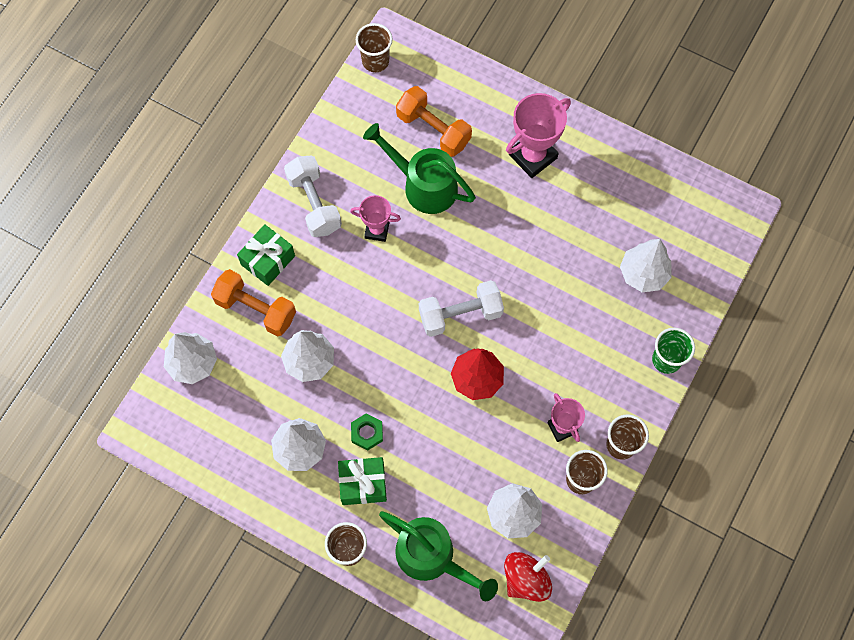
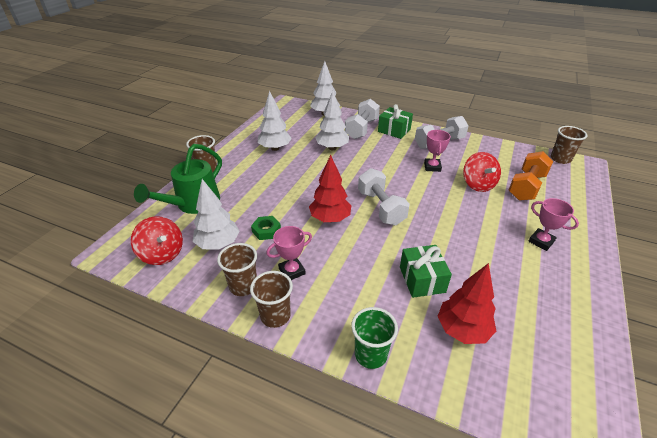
camera: 85 degrees right, 30 degrees down
(256, 309) = (361, 129): orange dumbbell -> white dumbbell
(363, 484) = (250, 172): green gift -> green gift (422, 279)
(367, 433) = (285, 171): green nut -> green nut (266, 230)
(423, 185) = (478, 184): green watering can -> red spinning top
(533, 156) = (541, 241): pink trophy -> pink trophy, size x0.60
(643, 274) = (462, 330): white tree -> red tree

